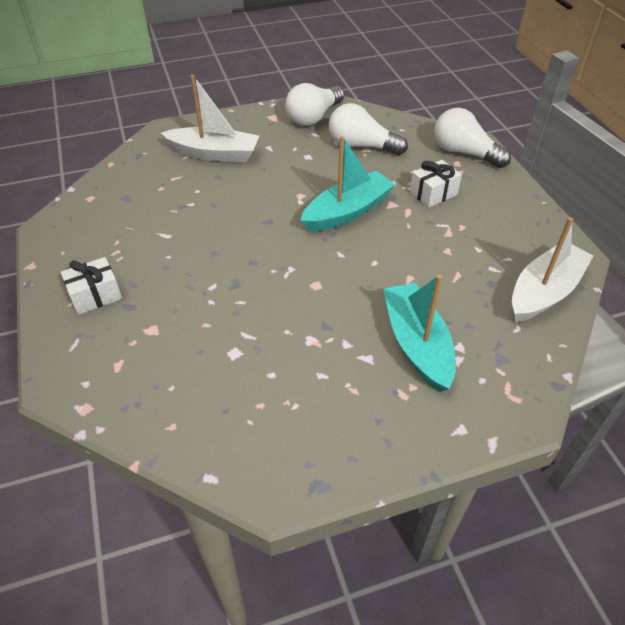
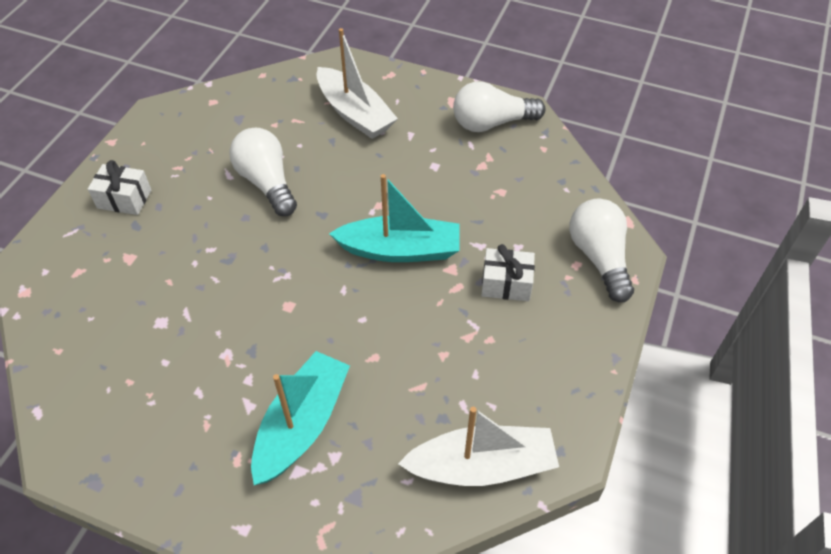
camera: 40 degrees right, 5 degrees up
(361, 146) = (499, 185): white light bulb -> white light bulb (267, 182)

